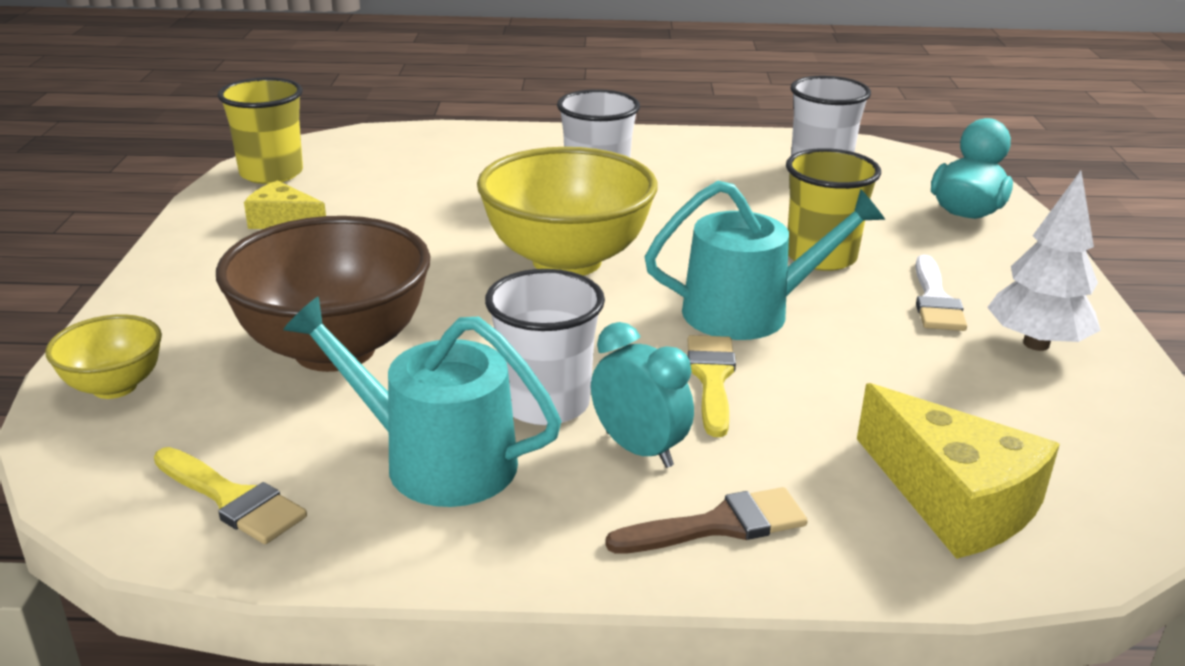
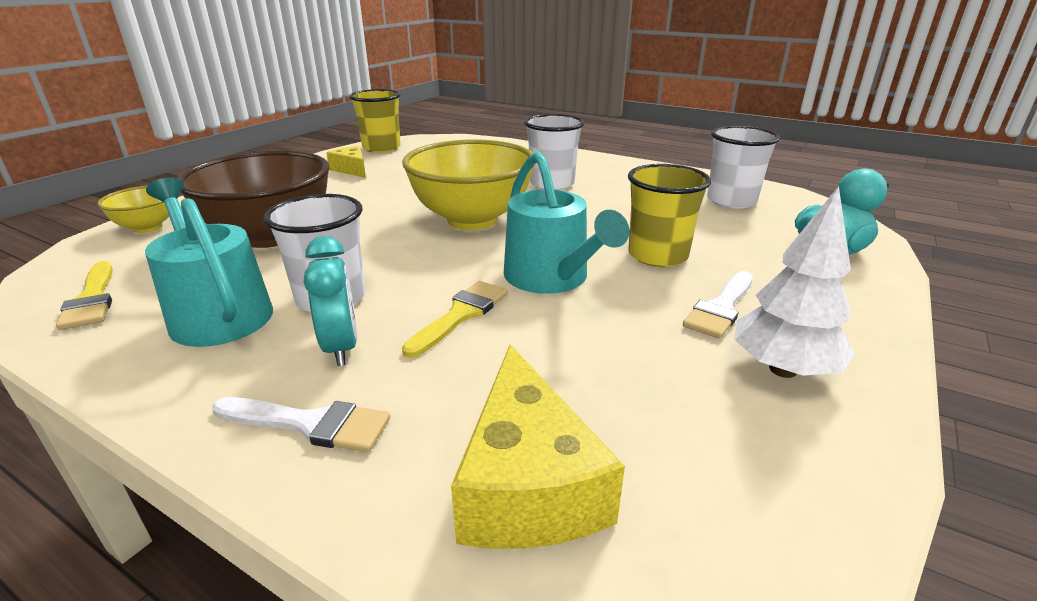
camera: 30 degrees right, 0 degrees up
(719, 525) = (310, 424): brown brush -> white brush
(748, 312) = (551, 278): turquoise watering can -> turquoise watering can turned 45 degrees clockwise

